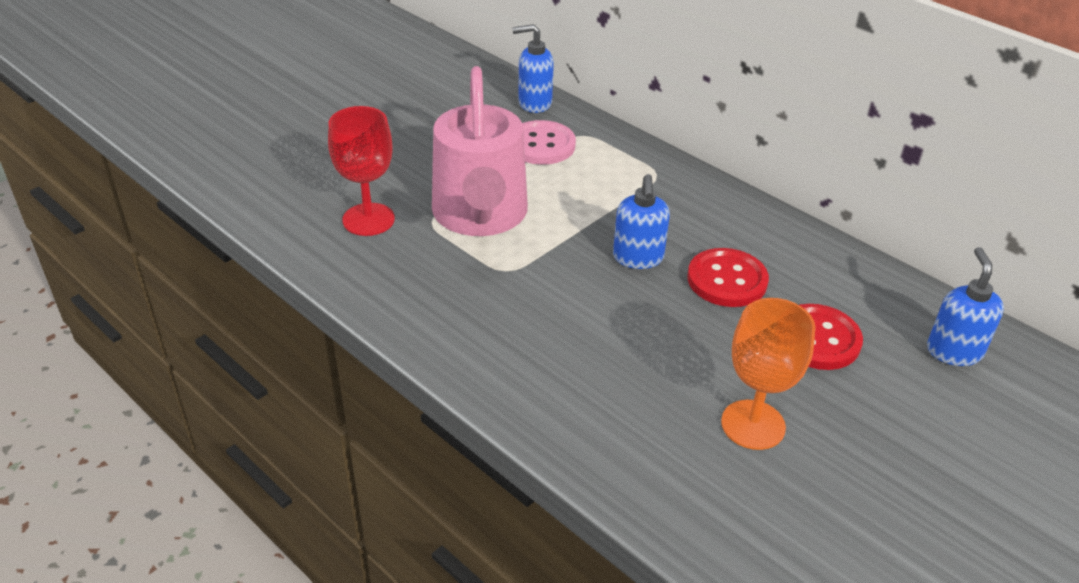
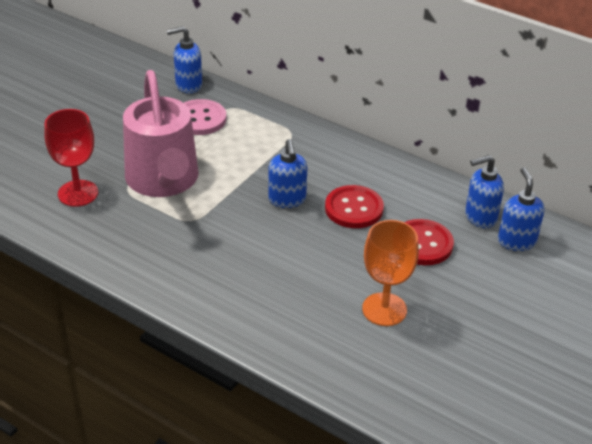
camera: 10 degrees left, 0 degrees up
(903, 312) = (480, 217): none -> blue soap dispenser

